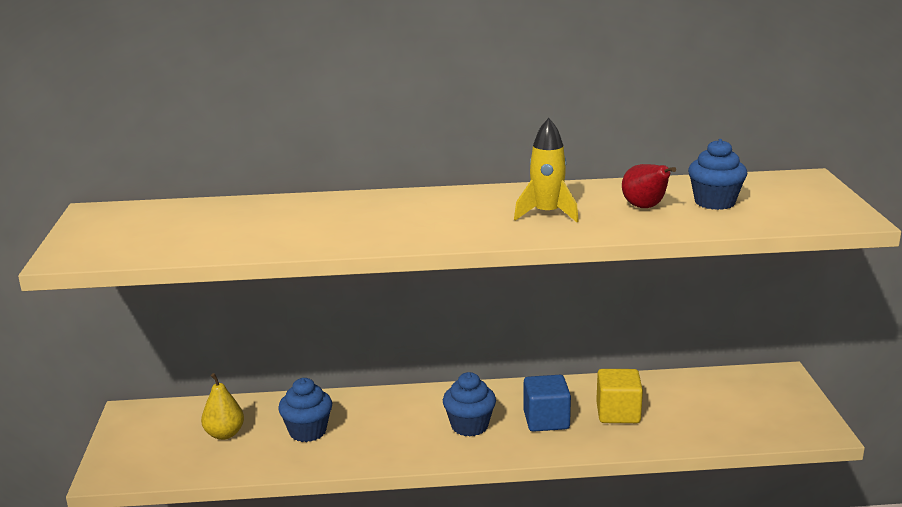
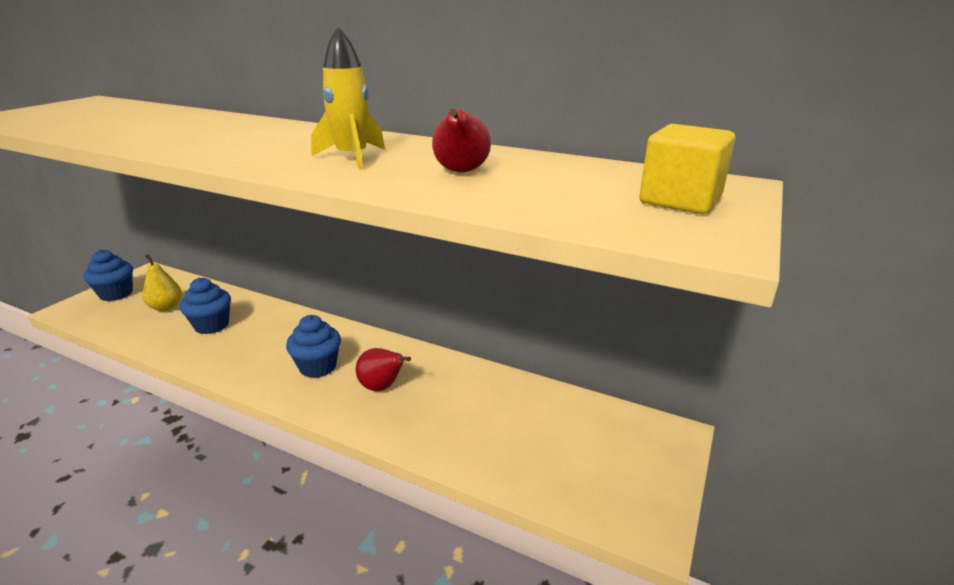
camera: 30 degrees right, 5 degrees up
(546, 420) = (382, 387): blue cube -> red pear
(618, 413) = (451, 407): yellow cube -> yellow cube (680, 200)
(714, 202) = (551, 183): blue cupcake -> blue cupcake (116, 294)

